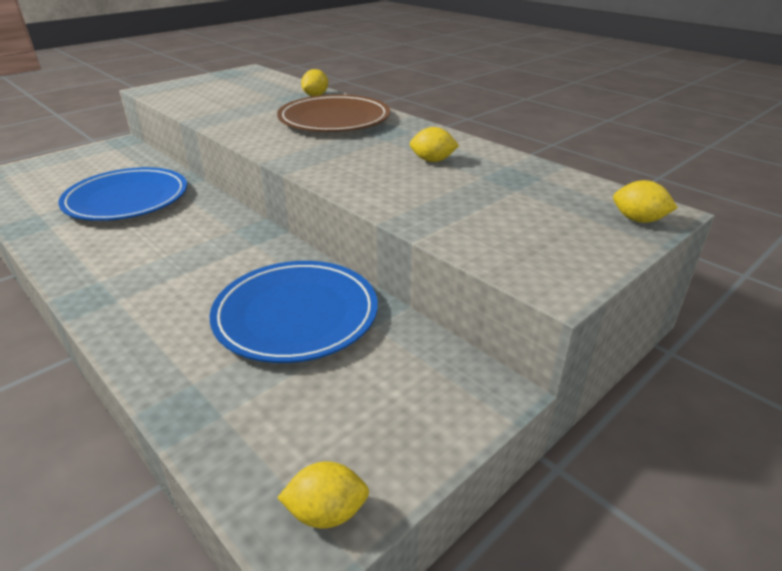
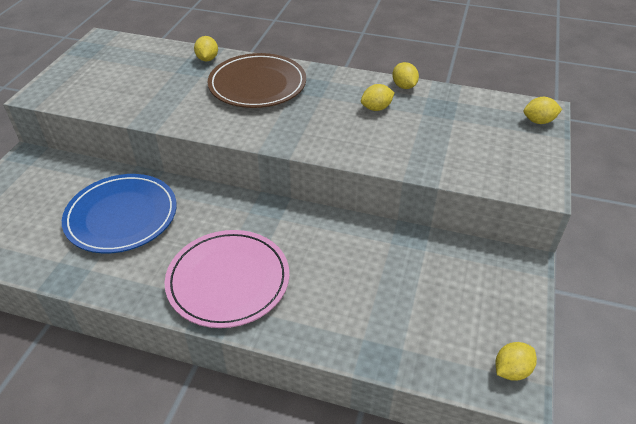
camera: 30 degrees left, 10 degrees up
(139, 276) = (228, 281): none -> pink plate
(296, 315) = (371, 263): blue plate -> none
(490, 152) = (404, 86): none -> yellow lemon

